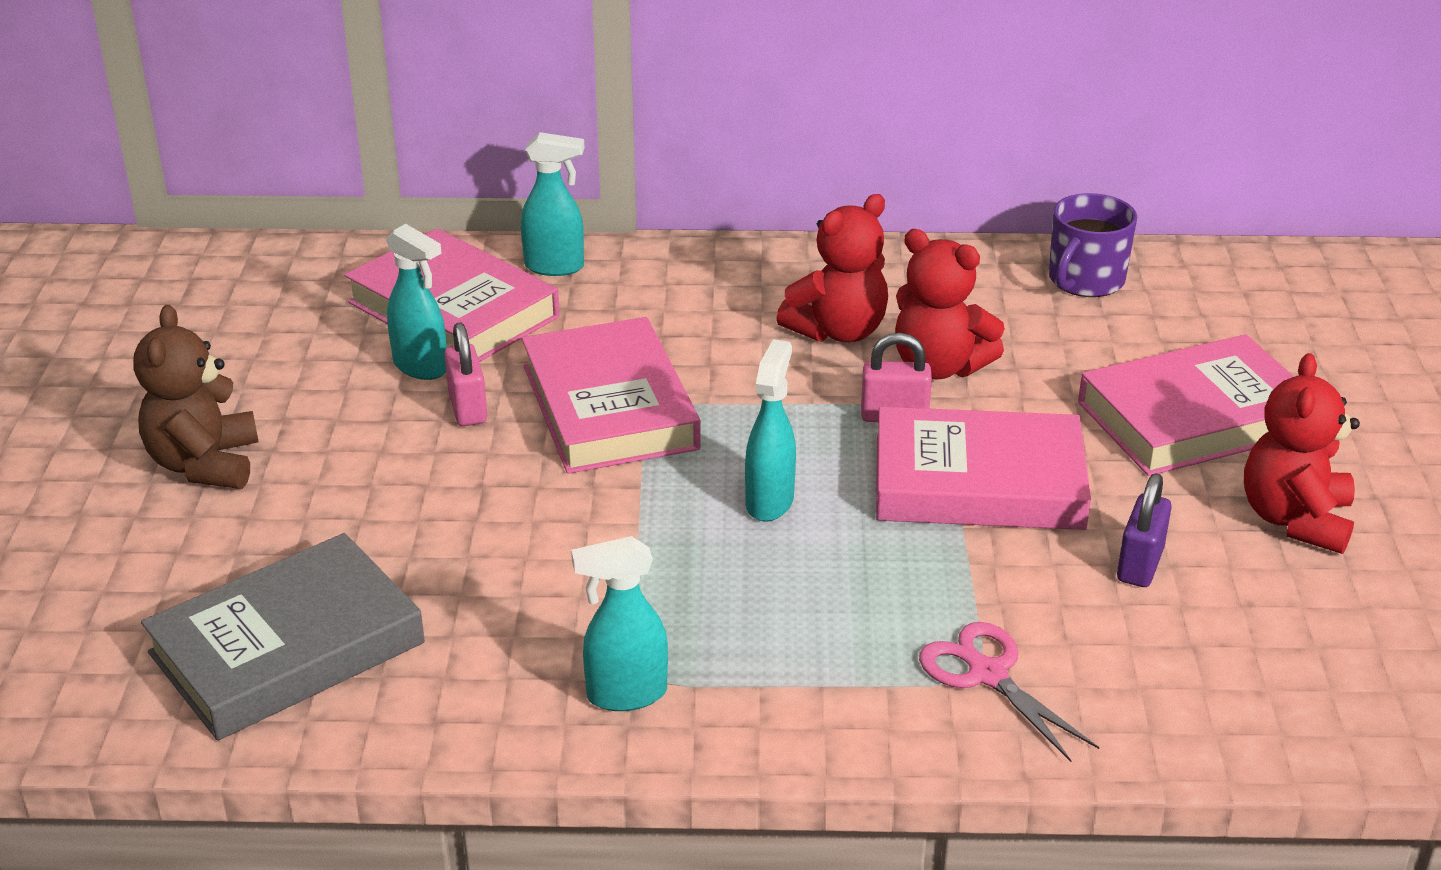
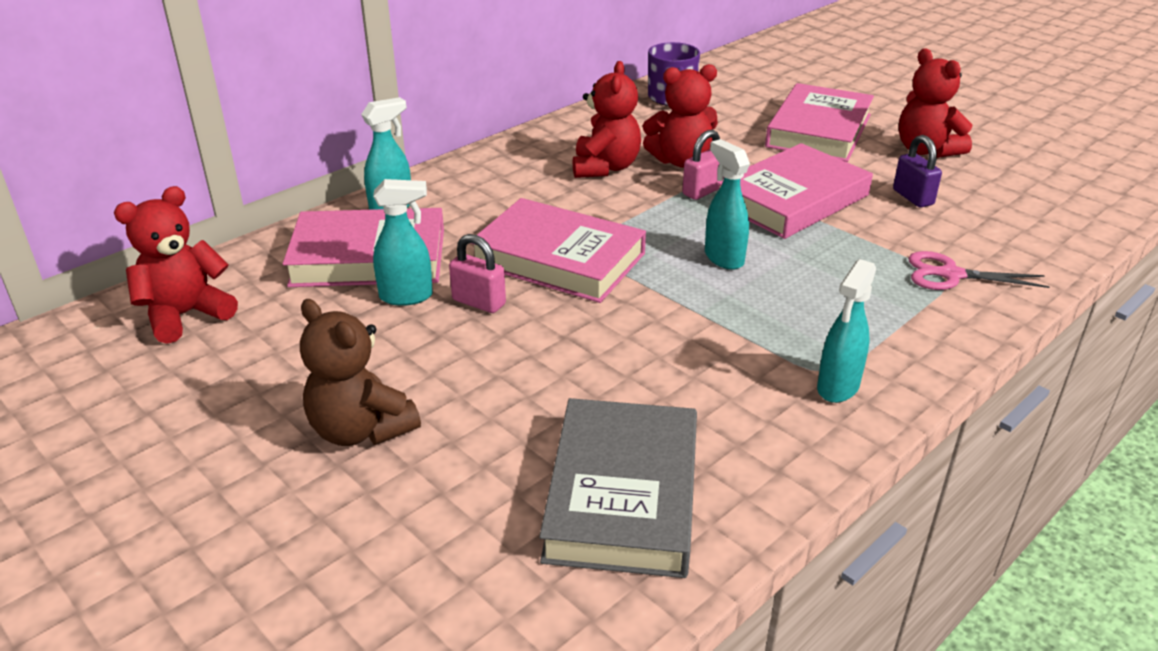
camera: 45 degrees left, 0 degrees up
(242, 286) = (185, 315): none -> red teddy bear

